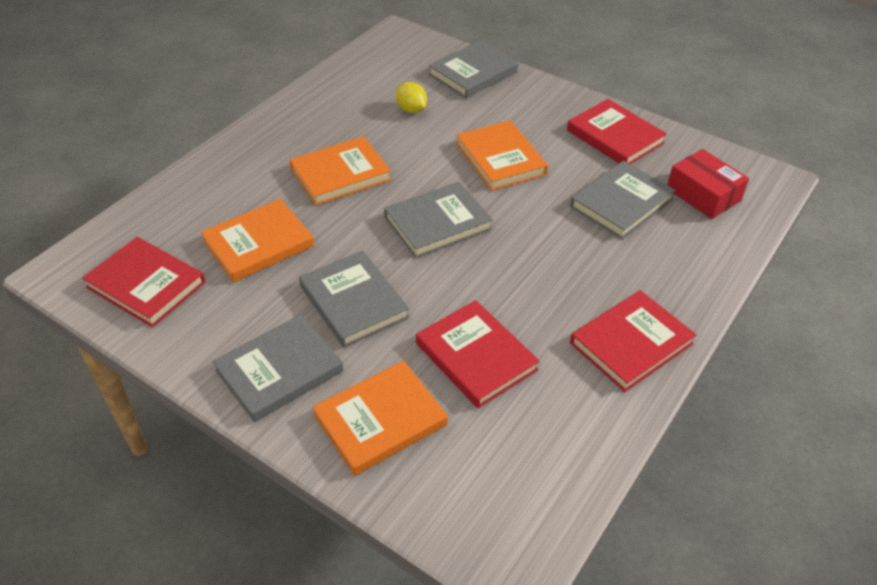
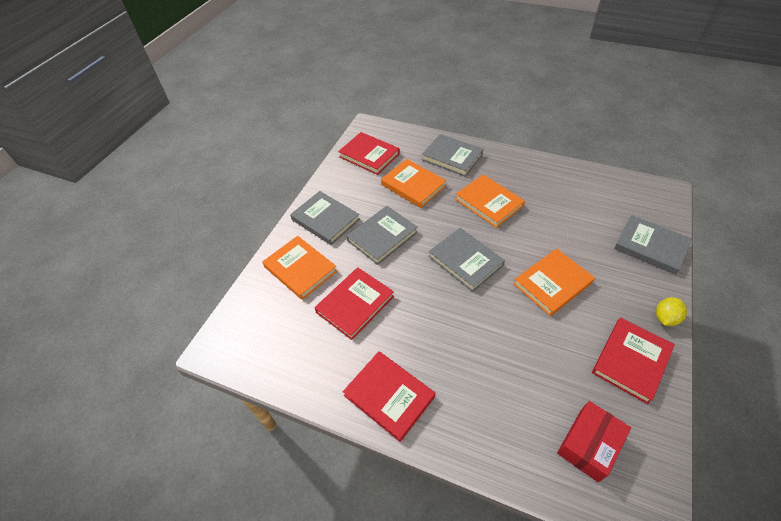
camera: 80 degrees right, 5 degrees up
(146, 285) = (369, 155): red book -> red book turned 75 degrees counterclockwise
(411, 110) = (578, 221): yellow lemon -> yellow lemon (665, 318)
(621, 203) = (542, 374): grey book -> grey book (452, 157)

